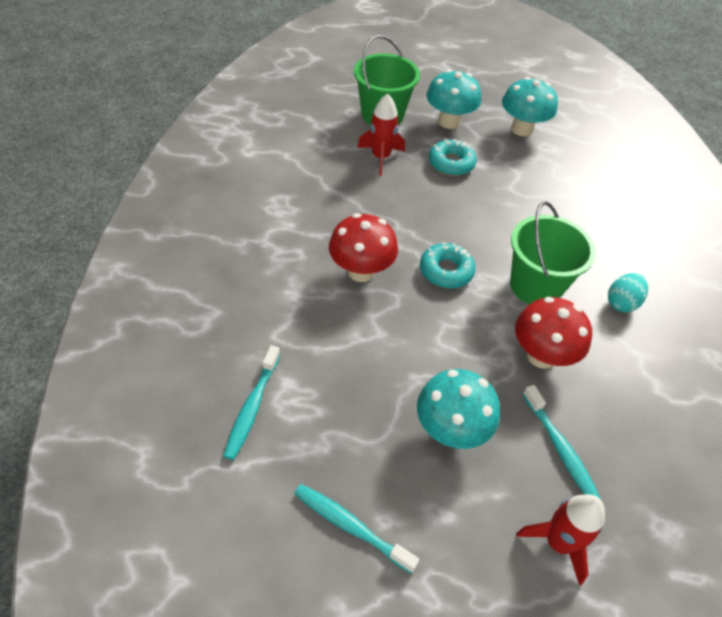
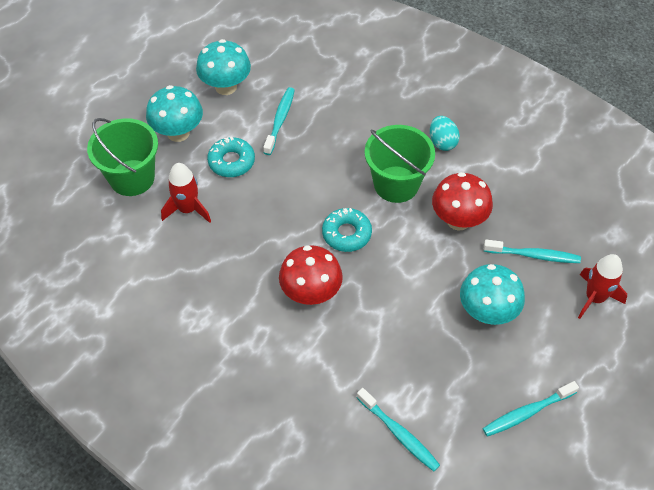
camera: 55 degrees left, 5 degrees up
(523, 175) = (280, 120): none -> turquoise toothbrush

